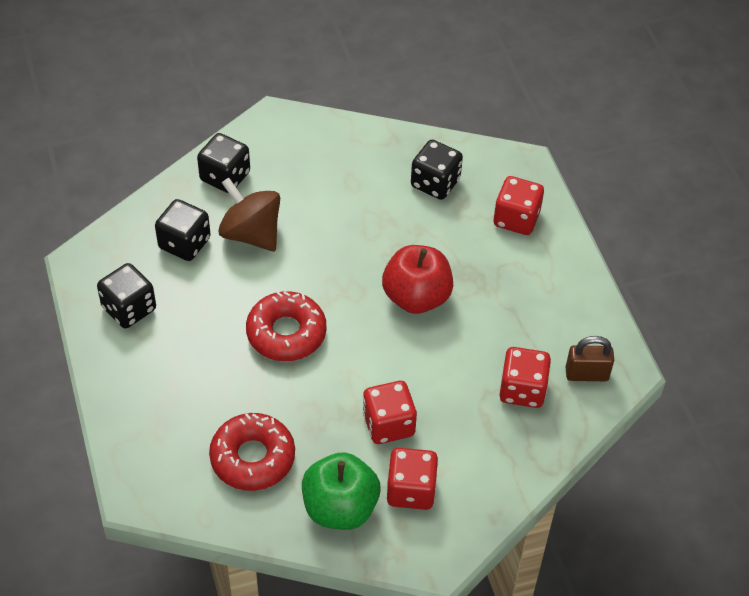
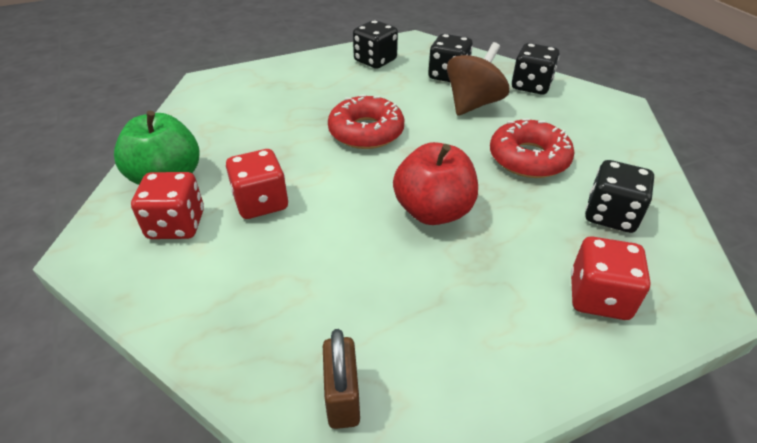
camera: 85 degrees right, 10 degrees down
(252, 458) = (230, 126): red donut -> red donut (528, 158)
(522, 390) = (310, 317): red dice -> none

